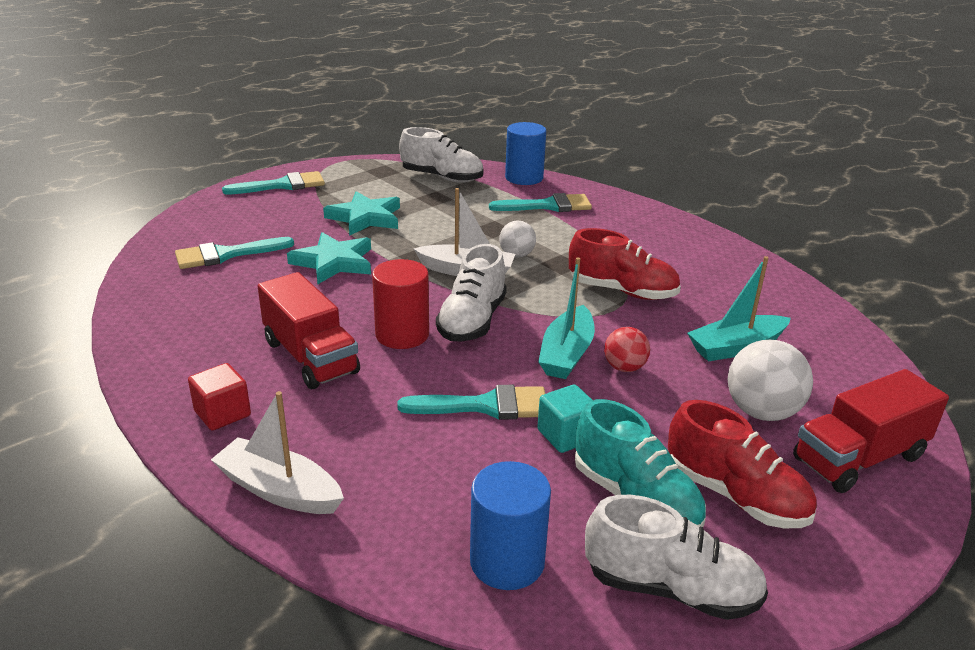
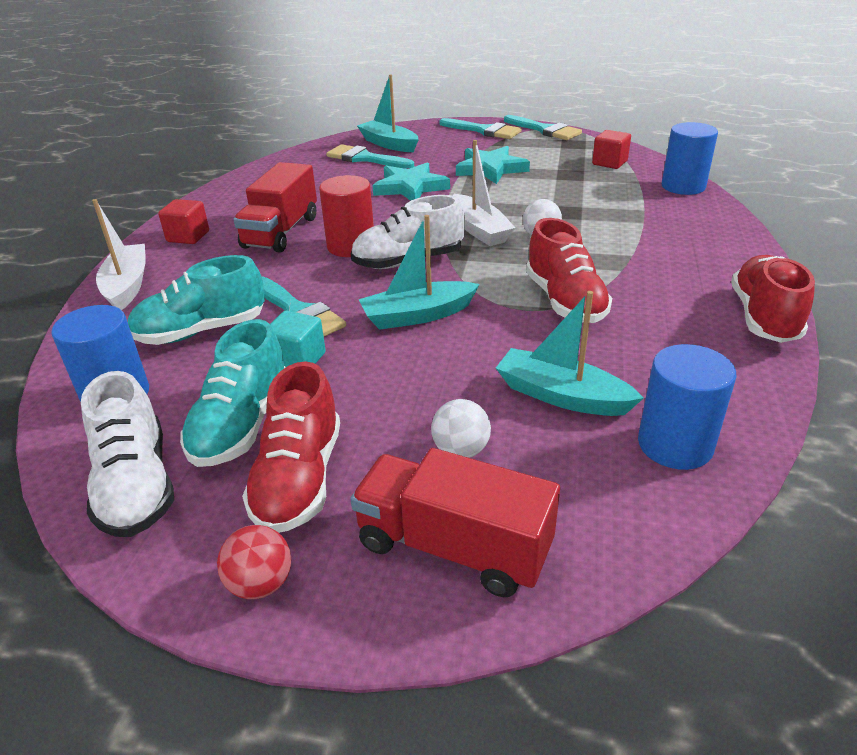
camera: 55 degrees right, 5 degrees up
(217, 231) = (389, 144): none -> turquoise boat
(442, 177) = (609, 163): white shoe -> red cube
(449, 471) = (201, 331): none -> turquoise shoe
(547, 206) = (654, 214): turquoise brush -> turquoise brush (544, 130)
(624, 367) = (435, 349): red ball -> red ball (261, 583)
(721, 245) = (763, 317): none -> red shoe
(761, 412) = (461, 450): white ball -> white ball, size x0.60
(821, 337) = (675, 444): none -> blue cylinder

